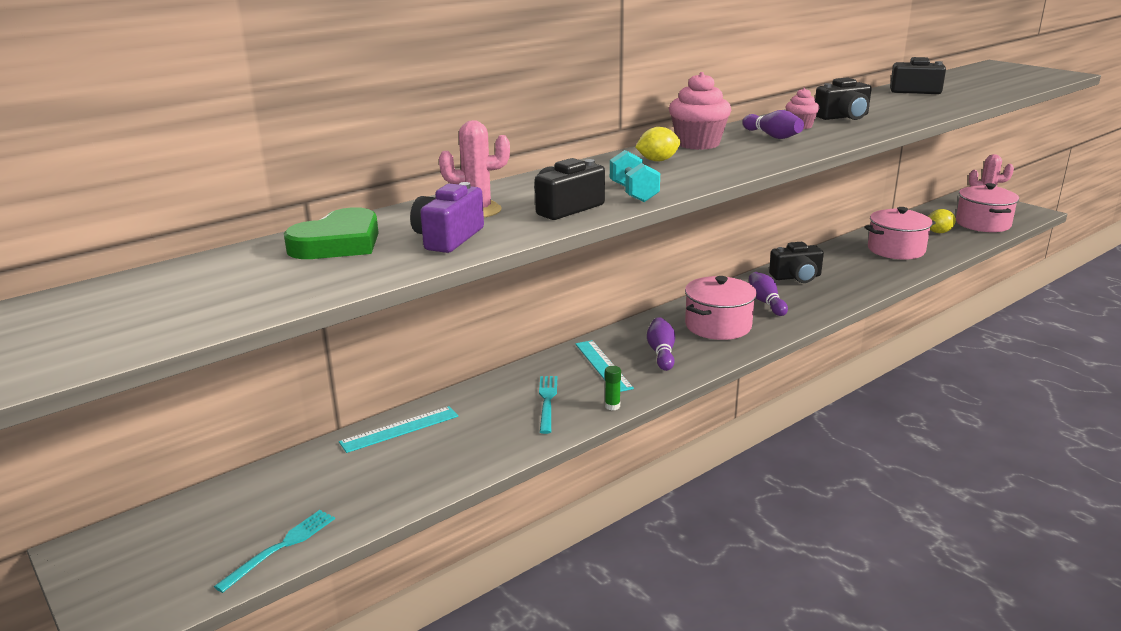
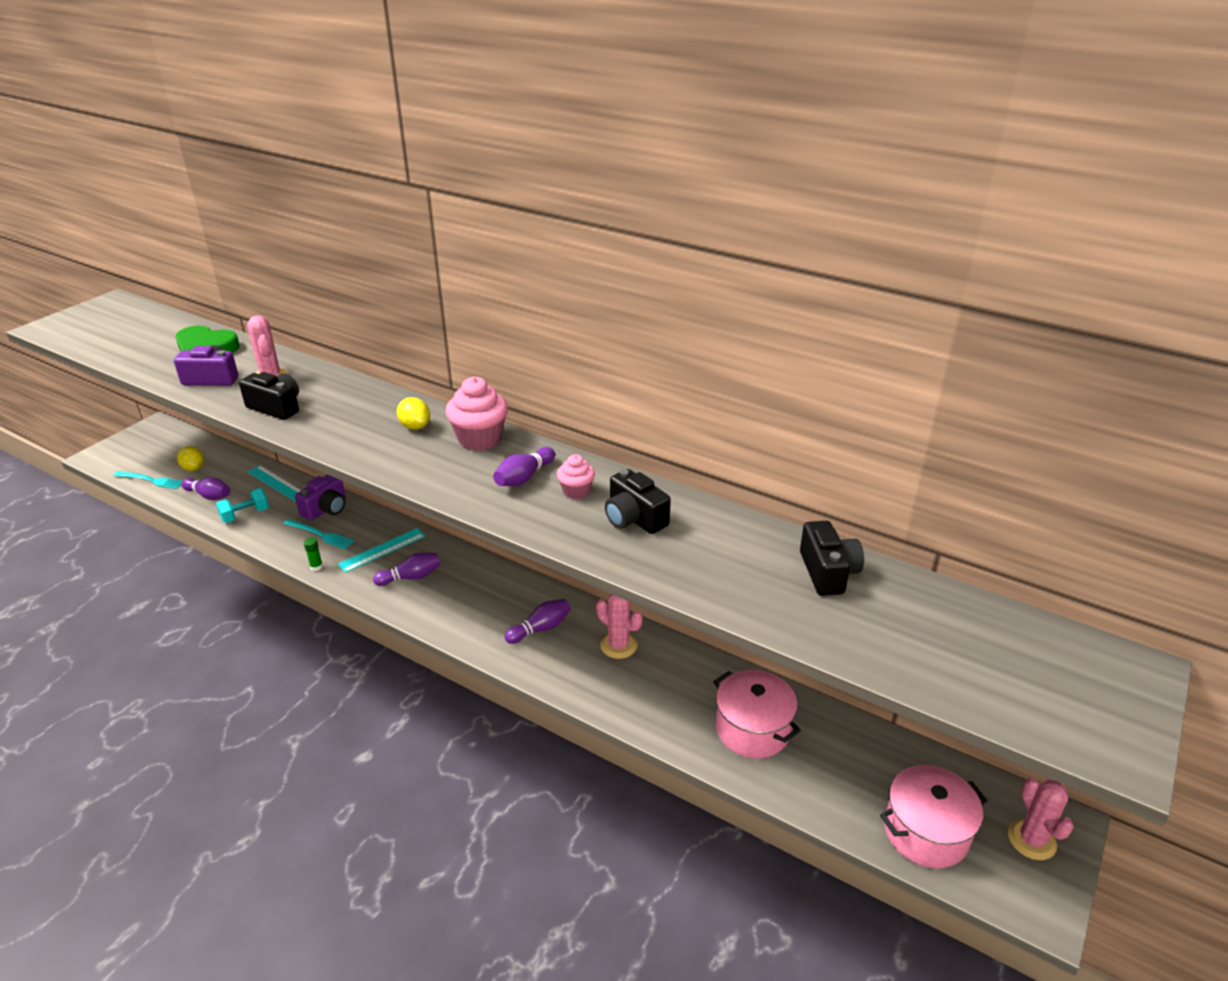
camera: 70 degrees right, 10 degrees up
(383, 486) = (209, 496): none -> purple bowling pin
(493, 395) = (326, 509): none -> purple camera
(547, 401) = (320, 535): turquoise fork -> turquoise fork turned 45 degrees clockwise
(633, 193) = (316, 429): turquoise dumbbell -> turquoise dumbbell (245, 515)
(718, 326) = (475, 603): pink pot -> none
(796, 277) = (618, 645): black camera -> pink cactus
(938, 232) = (851, 775): yellow lemon -> yellow lemon (193, 468)

